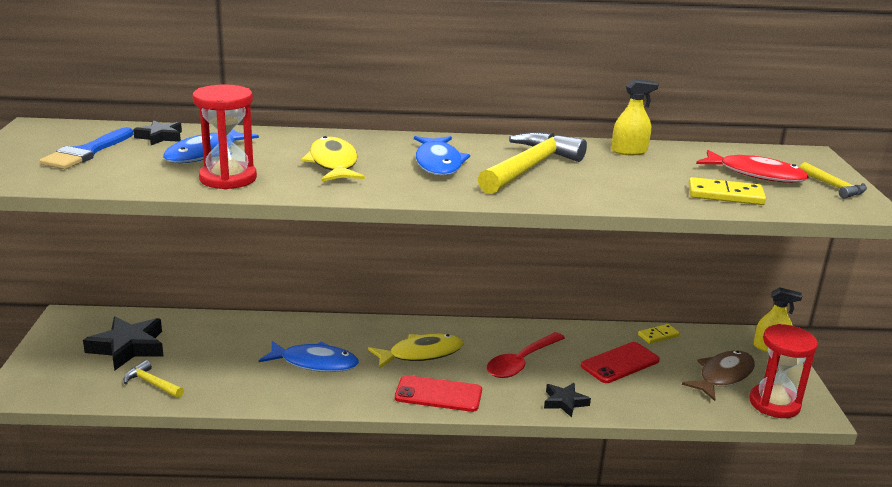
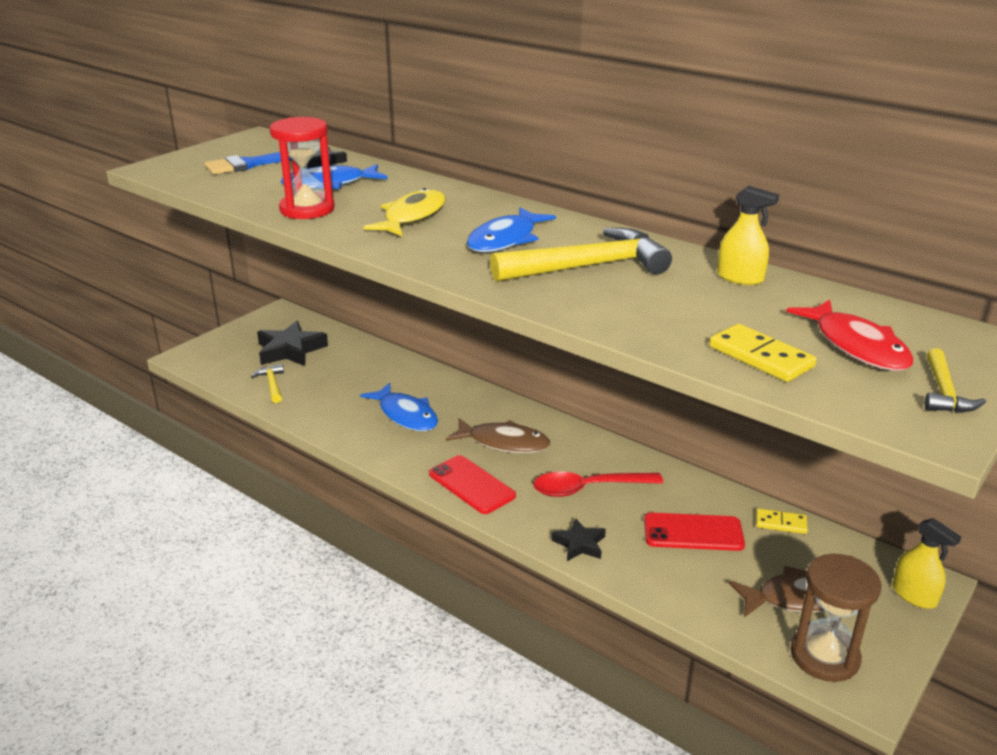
camera: 40 degrees right, 5 degrees up
(421, 354) = (504, 443): yellow fish -> brown fish
(774, 403) = (824, 656): red hourglass -> brown hourglass

